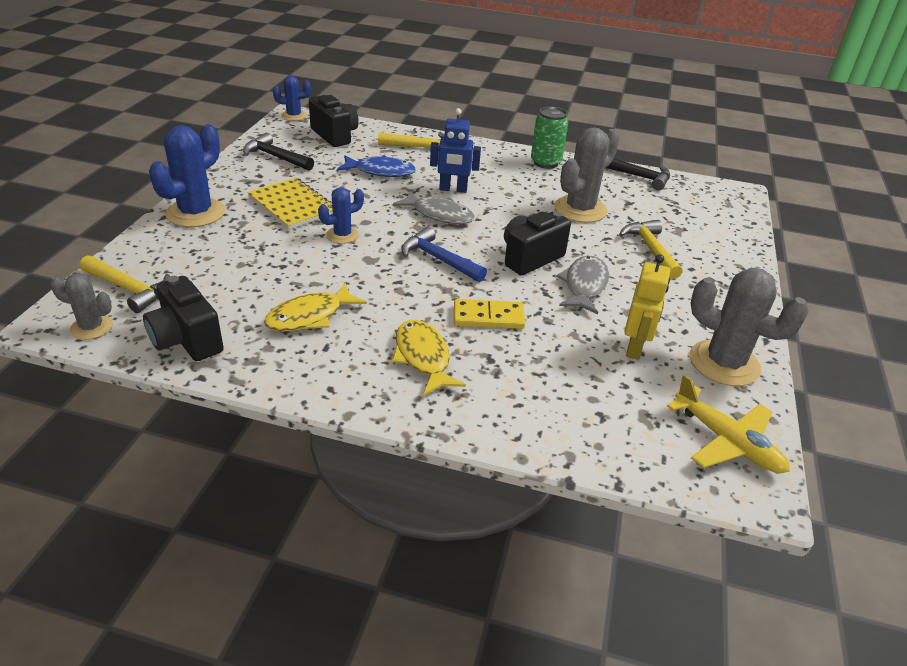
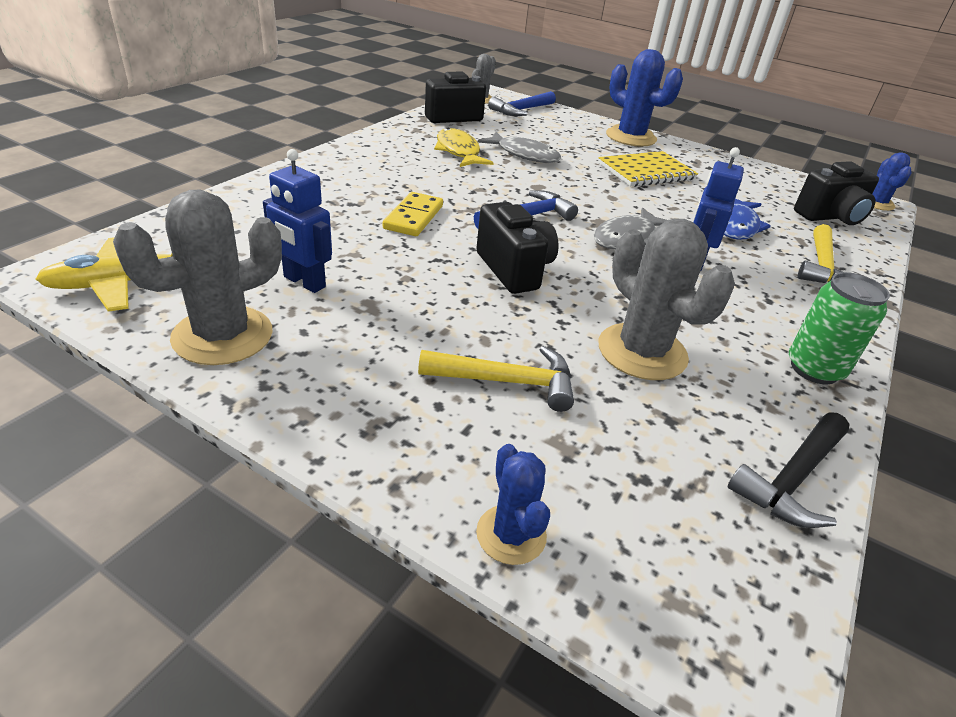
camera: 105 degrees right, 0 degrees up
(130, 289) = (521, 110): yellow hammer -> blue hammer
(275, 157) = (755, 179): black hammer -> none
(342, 235) = (586, 182): blue cactus -> blue cactus (511, 534)
(423, 357) = (376, 178): yellow fish -> none
(584, 285) = (440, 289): grey fish -> grey fish (524, 154)
(635, 348) = (304, 282): yellow robot -> blue robot

